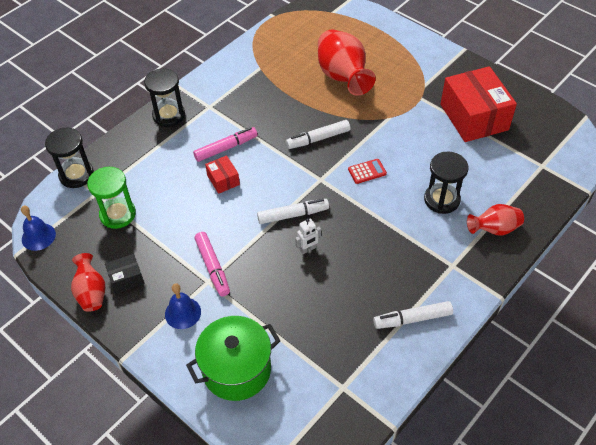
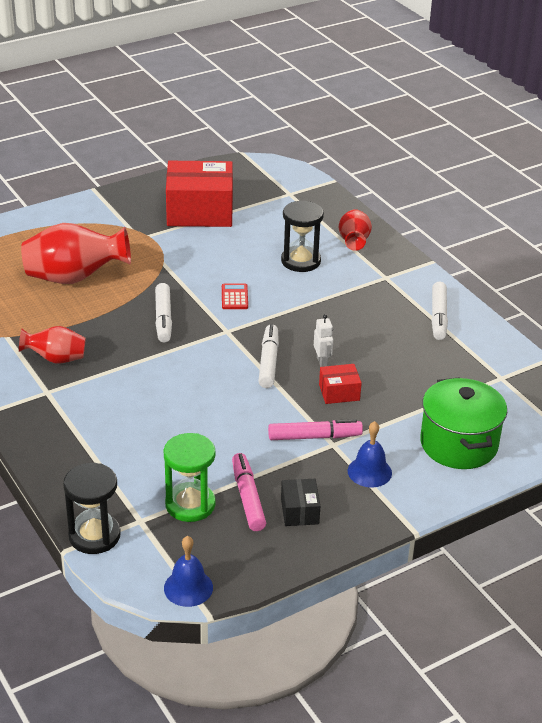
camera: 75 degrees left, 15 degrees down
(91, 292) = (307, 546): red vase -> red vase (56, 359)
(169, 115) = (38, 430): black hourglass -> none
(223, 180) = (184, 404): red box -> red box (339, 392)
(226, 148) = (132, 391): pink marker -> pink marker (247, 498)

